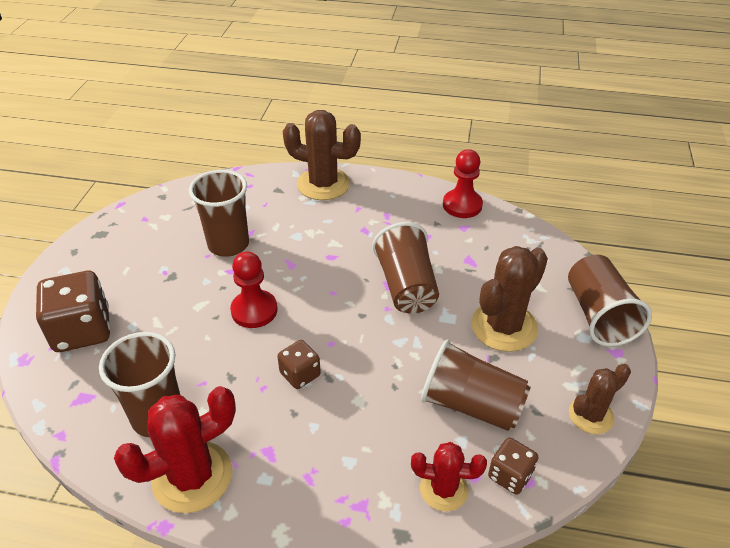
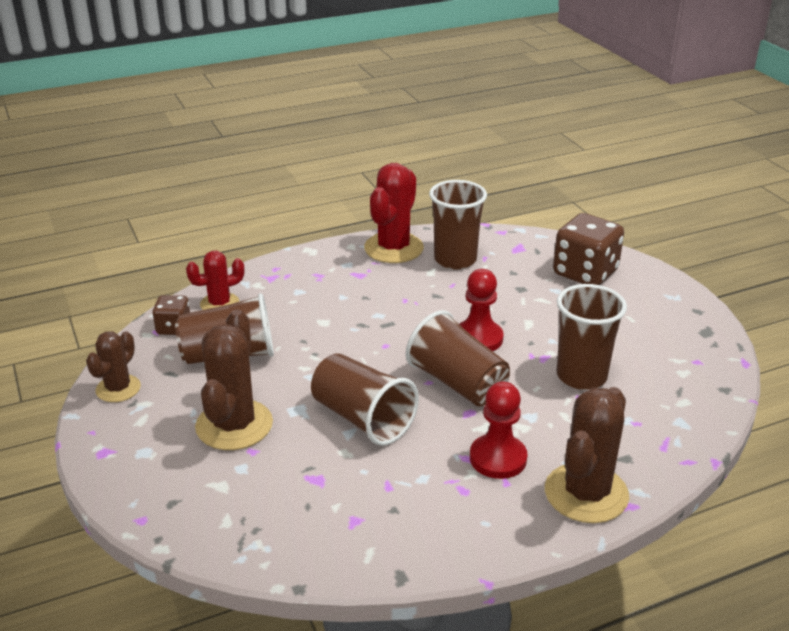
camera: 145 degrees right, 10 degrees down
(300, 374) = (386, 317): brown dice -> none
(323, 184) = (586, 493): brown cactus -> brown cactus turned 45 degrees counterclockwise
(462, 205) = (382, 554): red pawn -> red pawn (498, 458)
(598, 315) = (133, 482): brown cup -> brown cup (457, 383)

